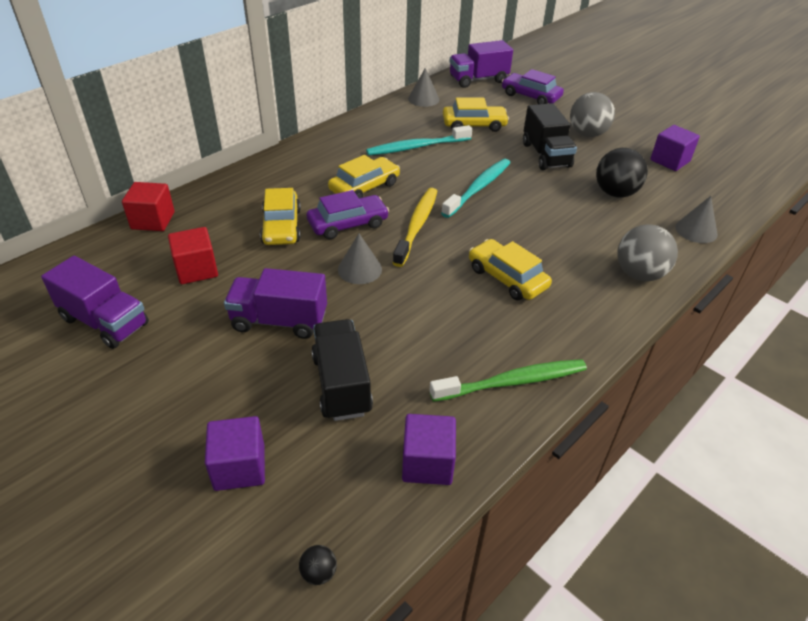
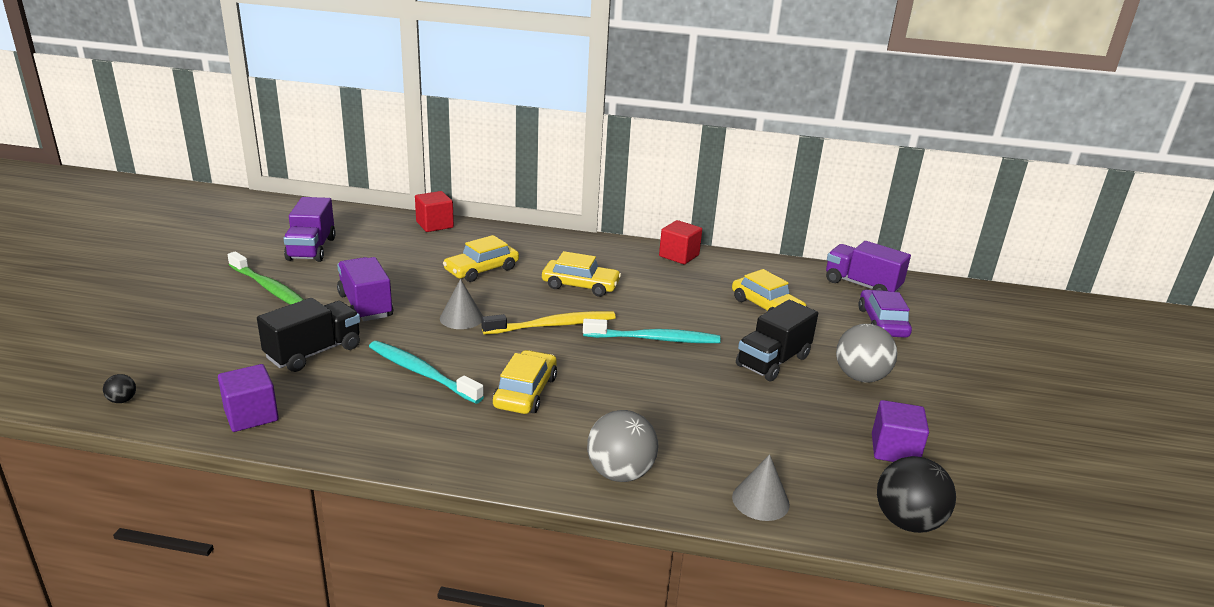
camera: 55 degrees right, 15 degrees down
(196, 270) = (394, 258): red cube -> red cube (679, 256)
(239, 467) = (204, 340): purple cube -> none
(348, 224) = (517, 294): purple car -> none
(416, 147) = (679, 290): turquoise toothbrush -> turquoise toothbrush (421, 373)
(423, 99) = (771, 269): grey cone -> none
(512, 382) = (377, 432): green toothbrush -> green toothbrush (269, 288)
(615, 193) = (760, 423): black ball -> black ball (907, 522)

